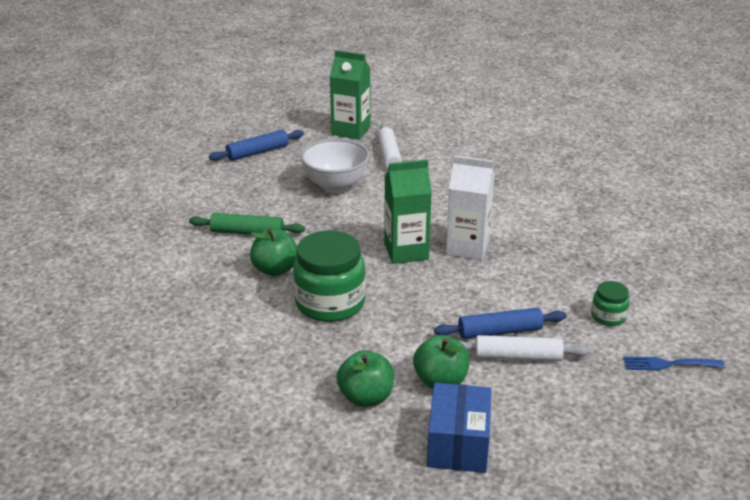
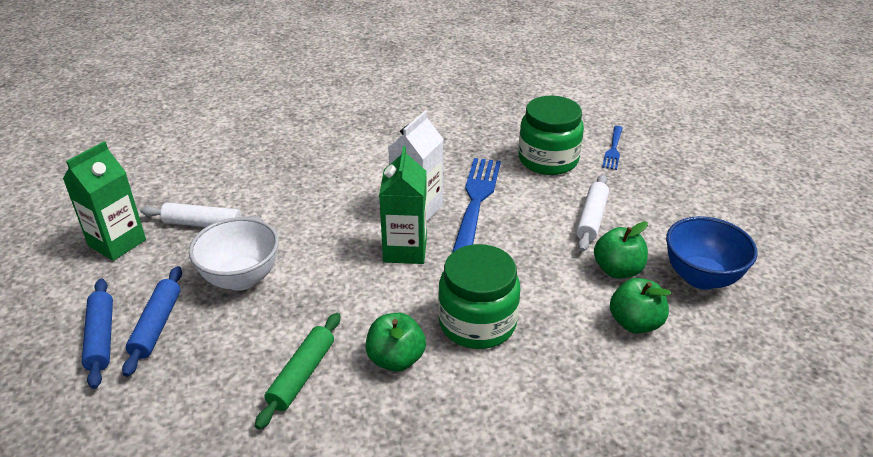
camera: 75 degrees left, 5 degrees up
(458, 444) = (701, 277): blue box -> blue bowl
(500, 331) = (554, 220): blue rolling pin -> blue rolling pin (157, 325)
(503, 279) = (476, 200): none -> blue fork
(608, 316) = (548, 160): green jar -> green jar, size x2.05

